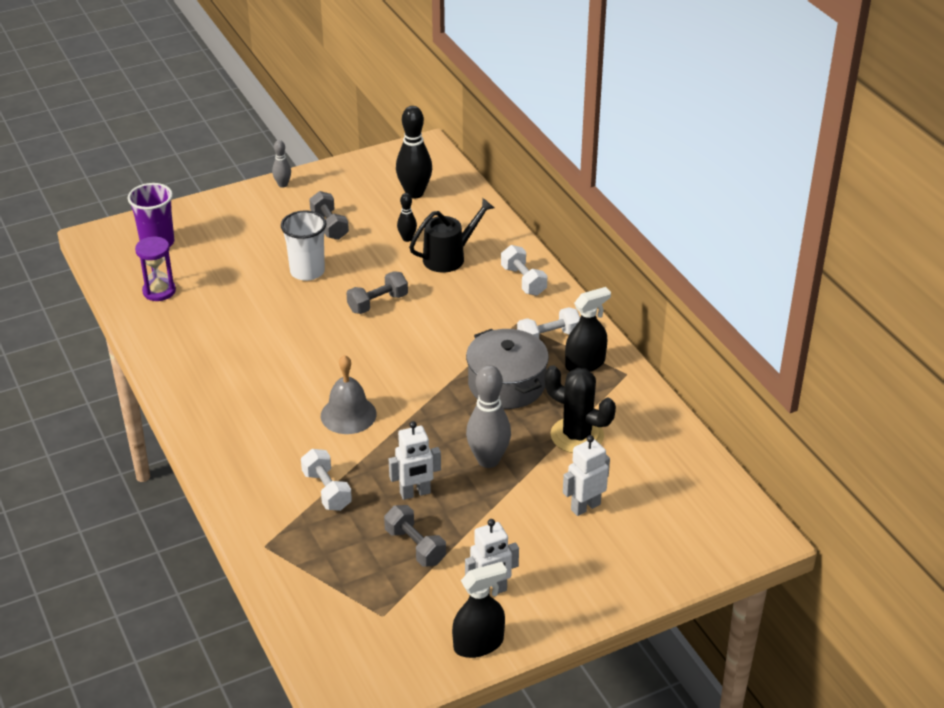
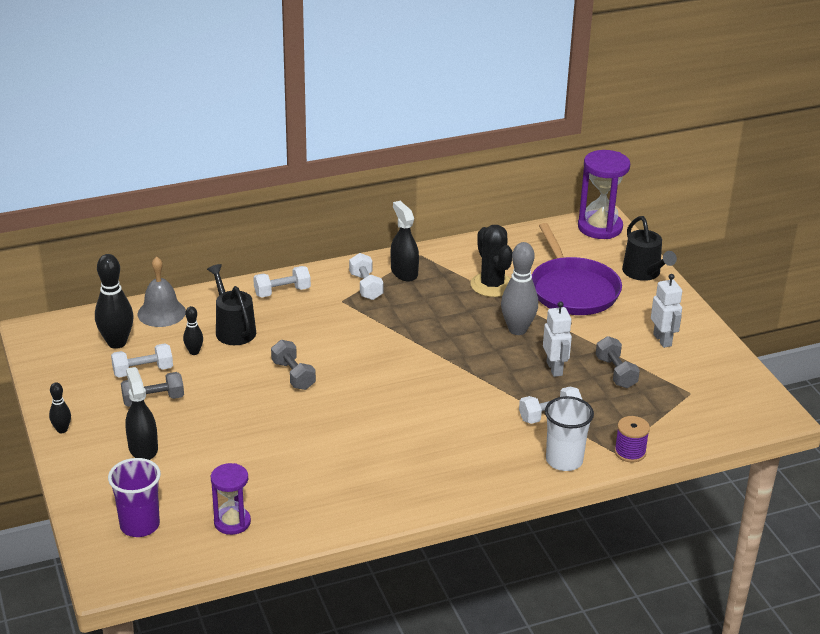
camera: 85 degrees left, 5 degrees down
(265, 557) = (630, 452): none -> purple spool
(283, 185) = (62, 430): grey bowling pin -> black bowling pin
(307, 271) = (229, 417): white cup -> white cup (564, 460)
(348, 415) = (452, 400): grey bell -> grey bell (161, 313)
(372, 214) = (143, 371): none -> white dumbbell
(415, 546) = (616, 372): grey dumbbell -> grey dumbbell turned 75 degrees counterclockwise
(478, 644) = (715, 349): black spray bottle -> black spray bottle (143, 448)
(506, 384) = (424, 313): grey pot -> none
(577, 435) = (492, 285): black cactus -> black cactus turned 60 degrees counterclockwise
(585, 507) = (572, 289): white robot -> purple pan
(642, 576) = (644, 273): none -> black watering can
(745, 532) = (600, 227): none -> purple hourglass

